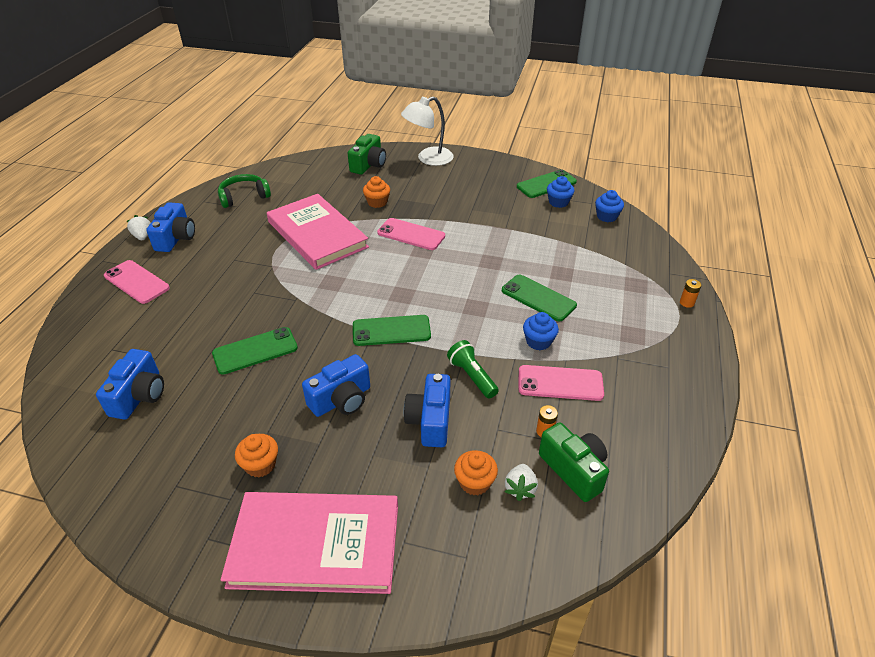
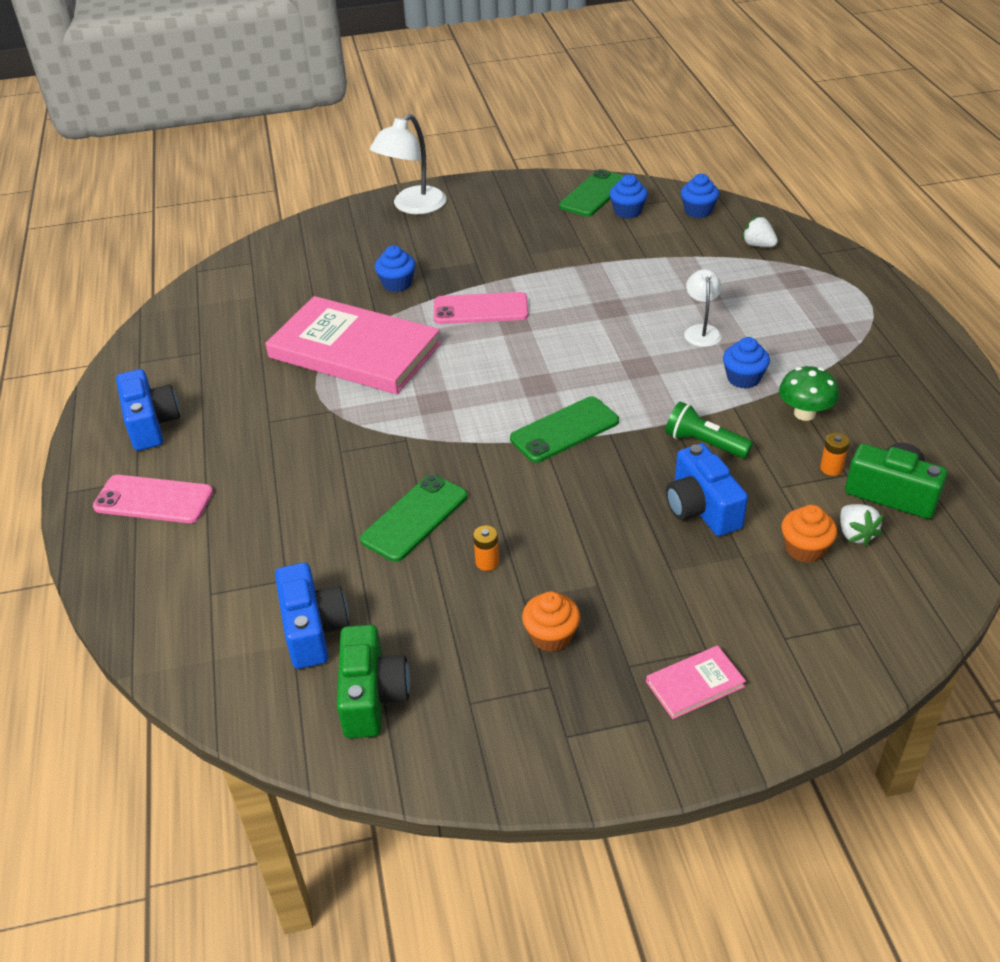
camera: 25 degrees left, 0 degrees up
(143, 236) = (95, 439): white strawberry -> white strawberry (758, 245)
(244, 197) = (196, 336): green headphones -> none
(315, 544) = (695, 684): pink book -> pink book, size x0.41
(341, 400) = (578, 528): blue camera -> none
(368, 165) = (337, 239): green camera -> green camera (372, 696)
(377, 202) = (397, 284): orange cupcake -> blue cupcake
(538, 298) = (701, 331): green phone -> white lamp
(560, 383) = (804, 413): pink phone -> green mushroom
(687, 303) = (862, 279): orange battery -> orange battery (487, 562)

